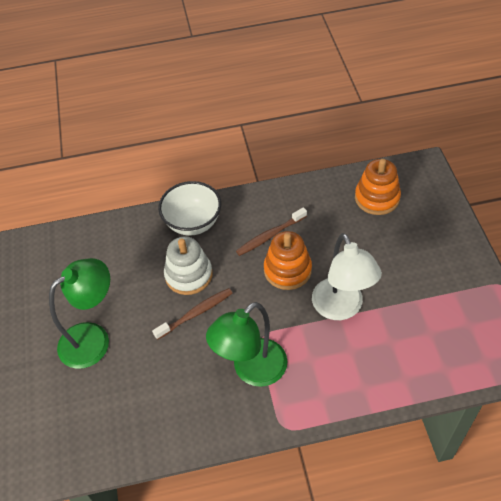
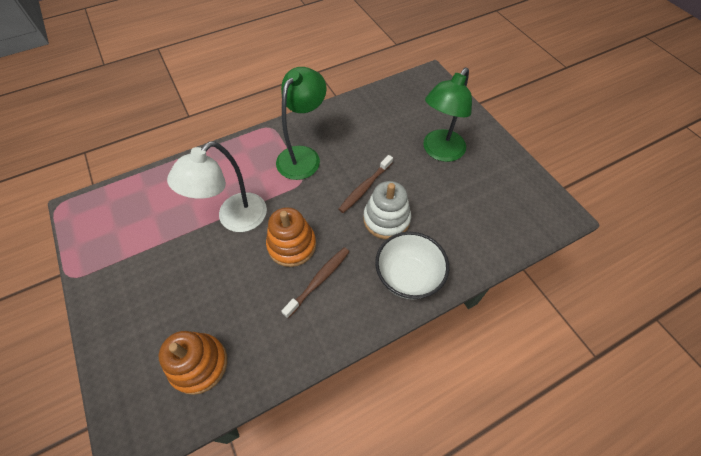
camera: 160 degrees right, 5 degrees up
(341, 308) = (234, 219): white lamp -> white lamp turned 105 degrees counterclockwise

